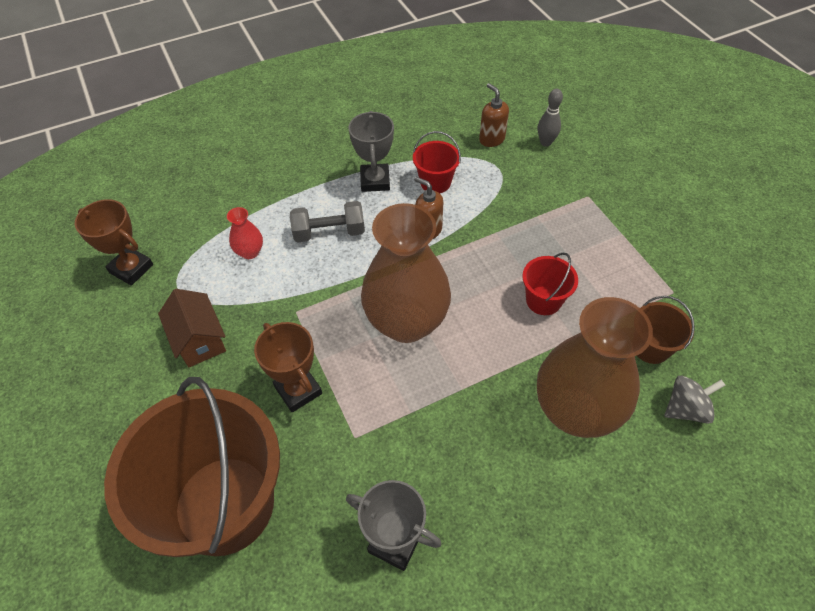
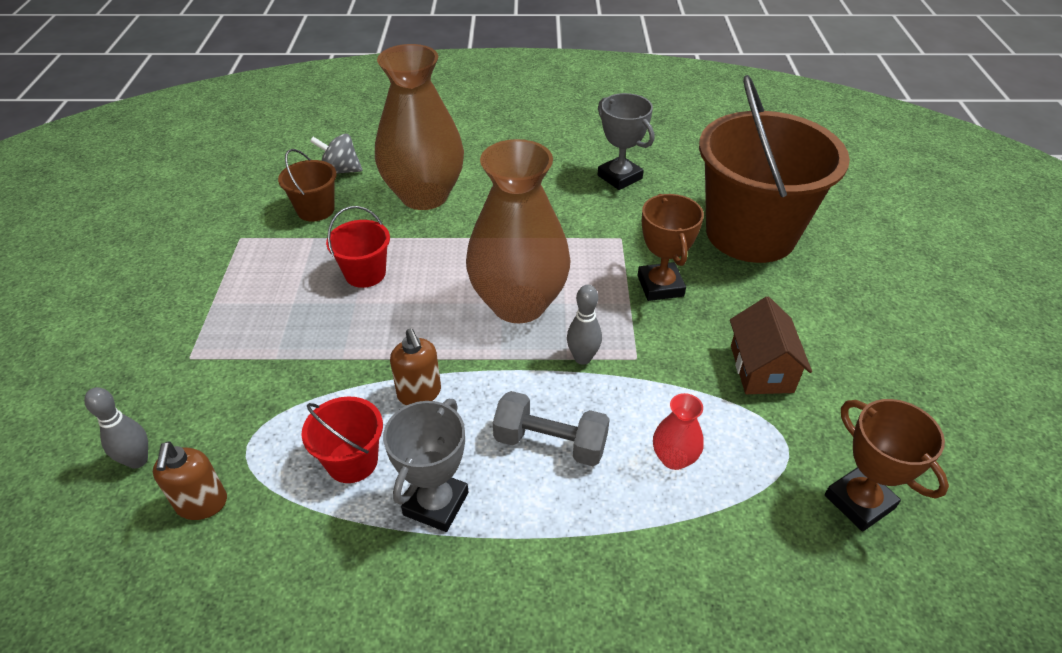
camera: 155 degrees left, 10 degrees down
(335, 296) = (582, 358): none -> grey bowling pin

